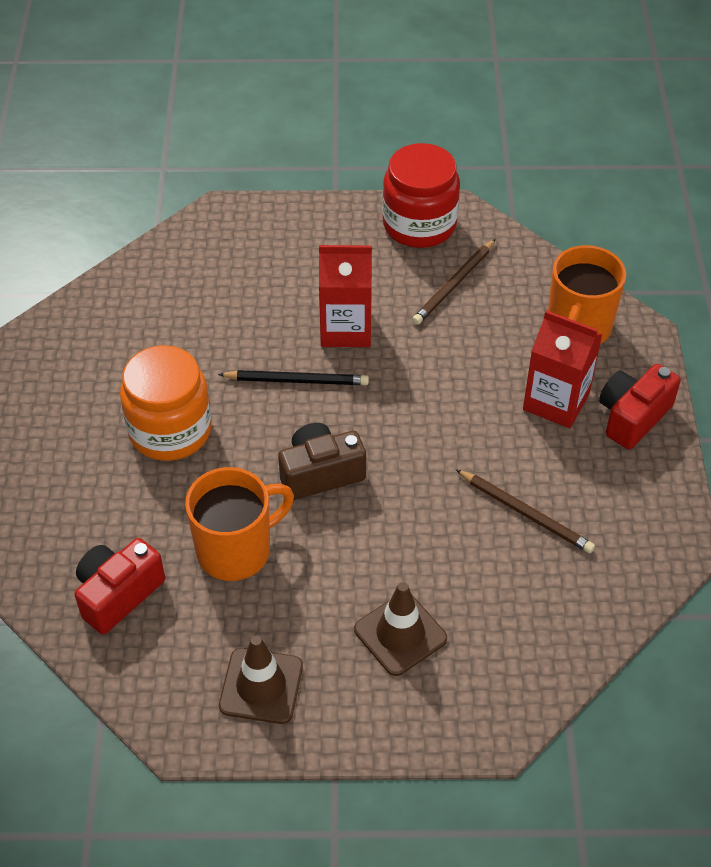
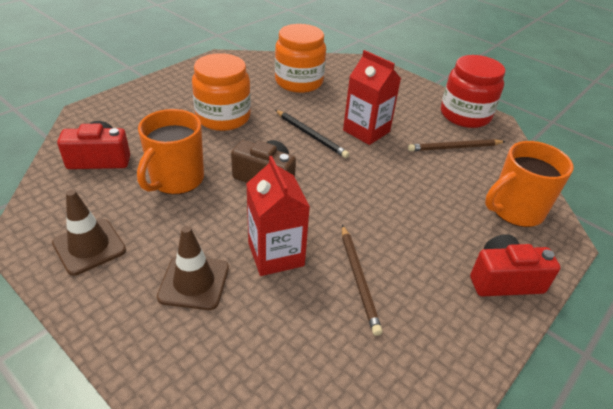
camera: 40 degrees right, 10 degrees down
(185, 306) = (299, 82): none -> orange jar
(236, 550) = (176, 180): orange mug -> orange mug turned 105 degrees clockwise
(556, 401) = (454, 236): red carton -> red carton (276, 254)

